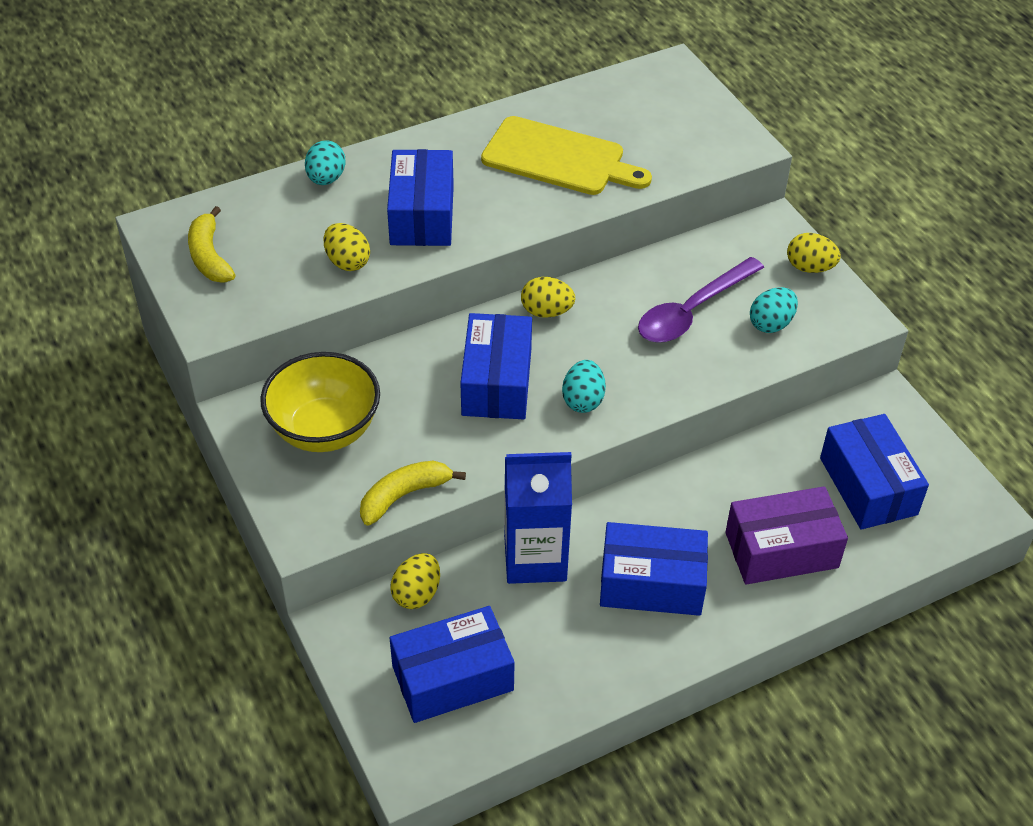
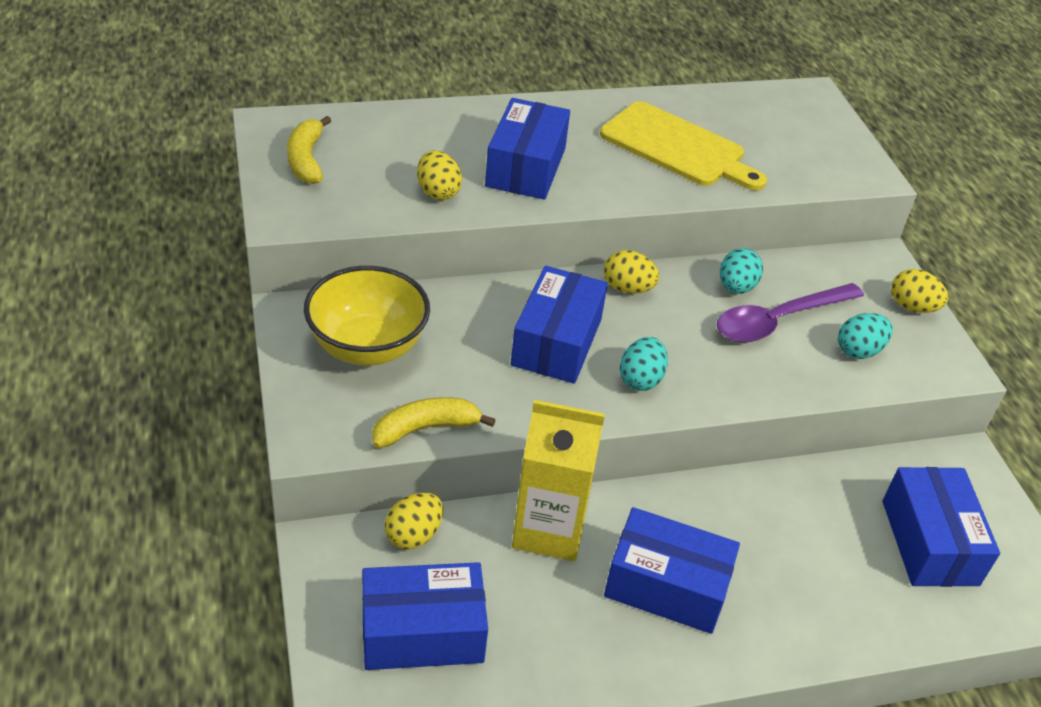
camera: 10 degrees right, 5 degrees down
(326, 179) = (443, 118): turquoise egg -> turquoise egg (736, 287)
(535, 558) = (549, 529): blue carton -> yellow carton
(781, 550) = (818, 586): purple box -> none

